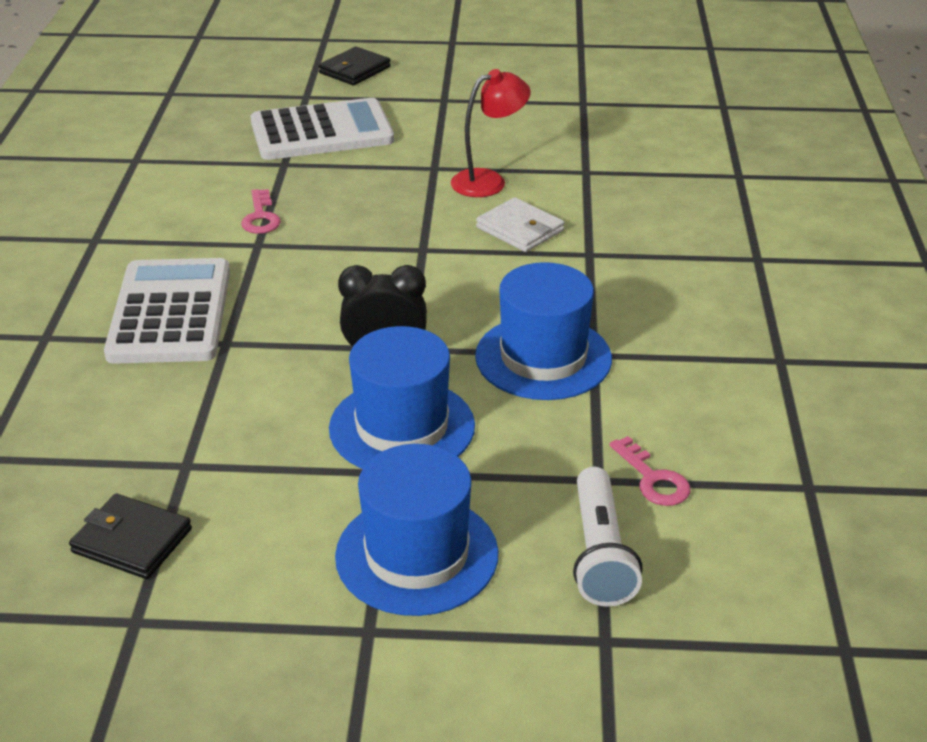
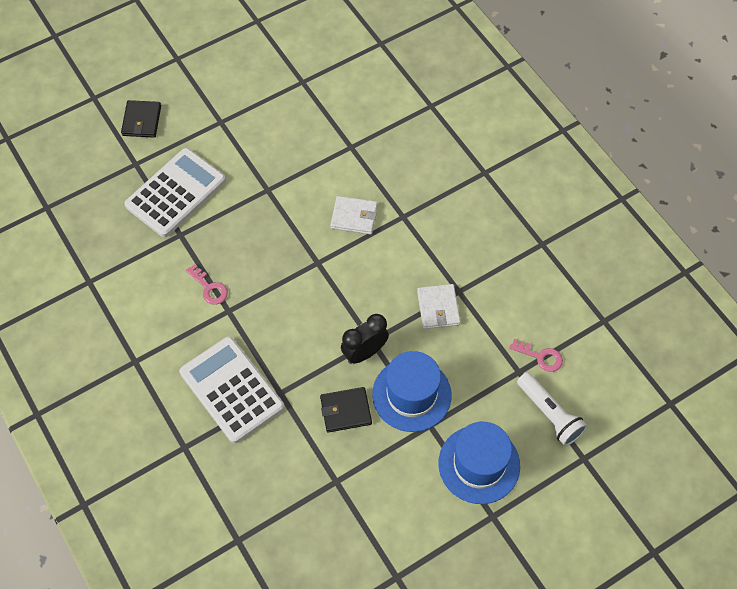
camera: 35 degrees left, 25 degrees up
(132, 541) = (354, 539): black wallet -> black wallet (345, 411)
(489, 181) = (306, 185): red lamp -> none
(543, 357) = (438, 308): blue hat -> white wallet

